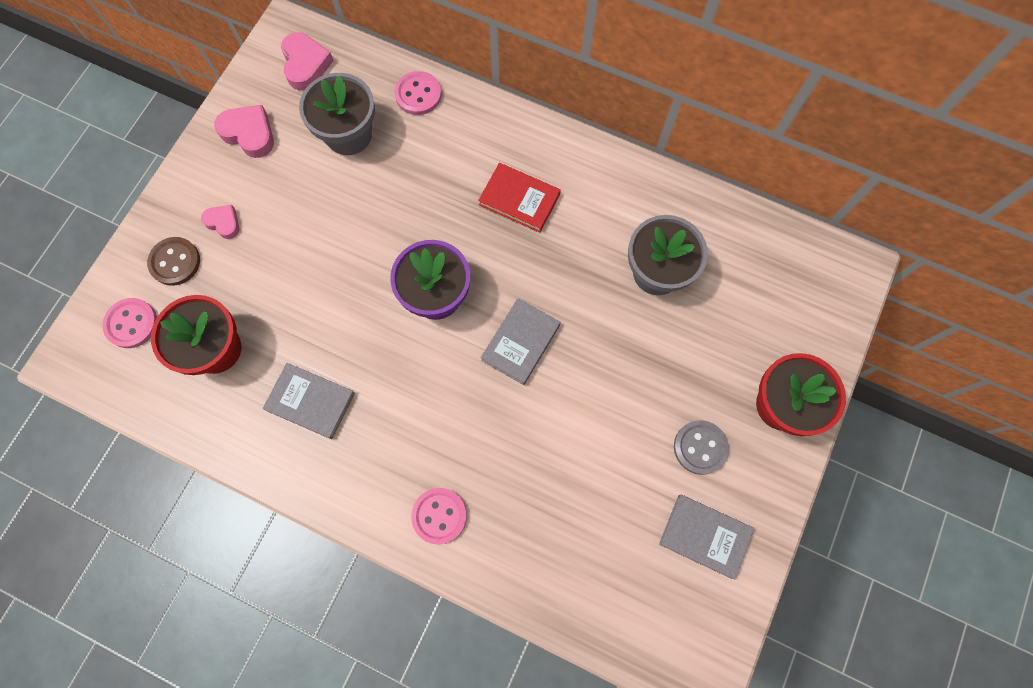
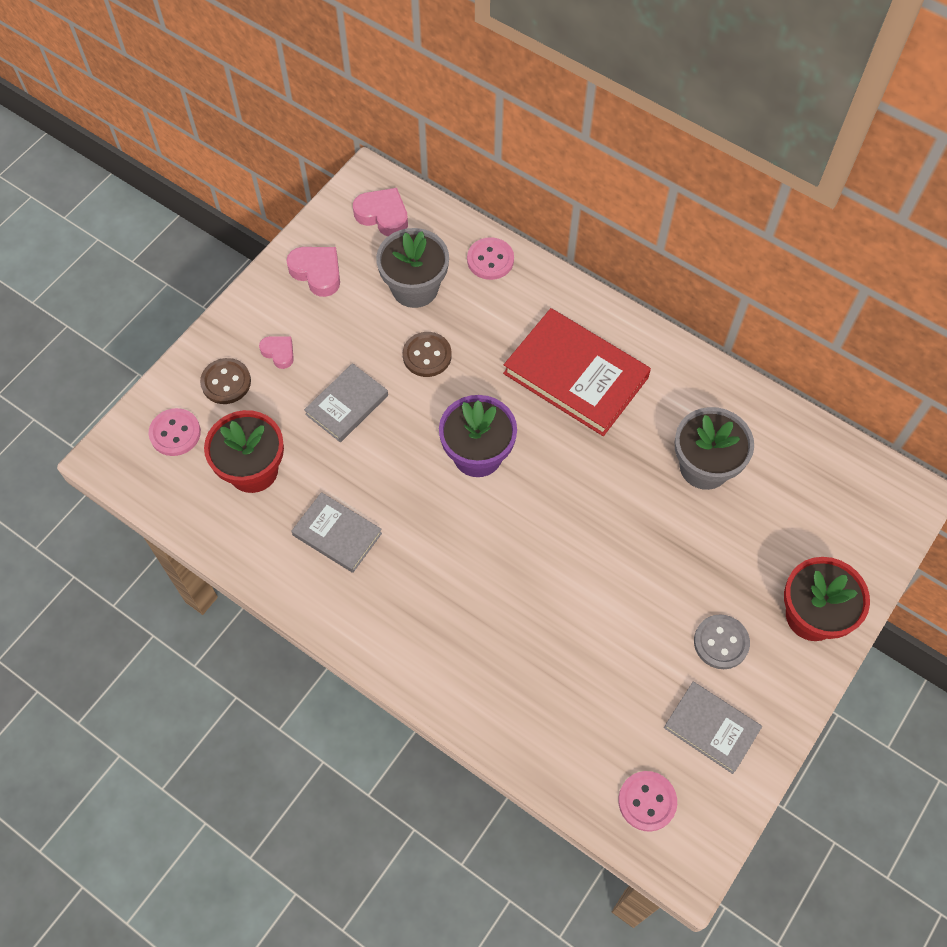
camera: 10 degrees right, 10 degrees down
(306, 65) = (383, 215): pink heart -> pink heart turned 60 degrees counterclockwise
(371, 202) = (427, 355): none -> brown button
(439, 516) = (447, 663): pink button -> pink button (647, 801)
(519, 199) = (575, 375): red book -> red book, size x1.73
(520, 342) = (555, 512): grey book -> grey book (347, 405)

